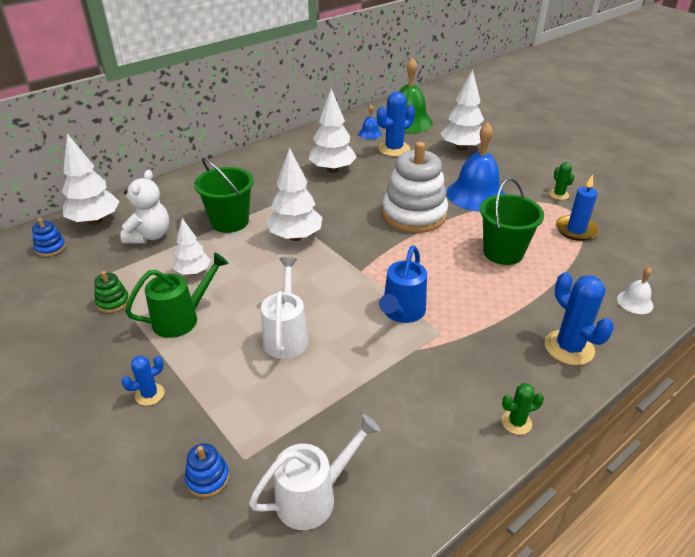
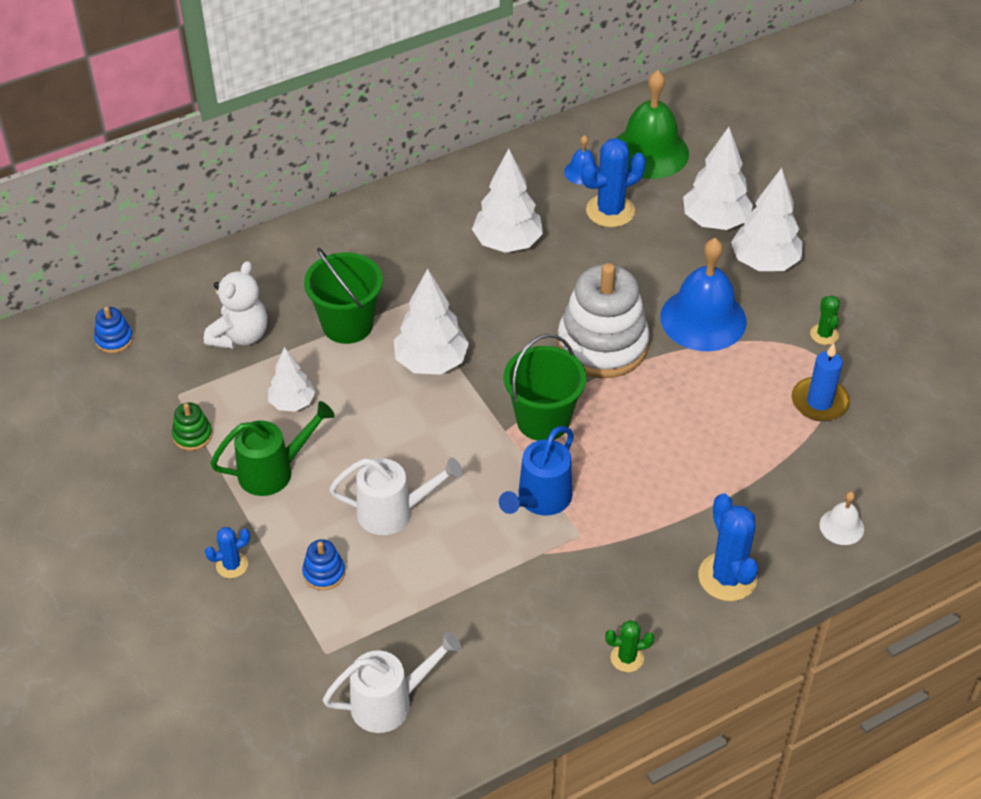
camera: 10 degrees right, 10 degrees up
(95, 221) = (169, 300): white tree -> white tree (764, 263)
(208, 478) = (286, 667): blue stacking toy -> blue stacking toy (324, 573)
(286, 335) = (394, 512): white watering can -> white watering can turned 75 degrees clockwise
(503, 252) = (702, 426): green bucket -> green bucket (543, 420)

